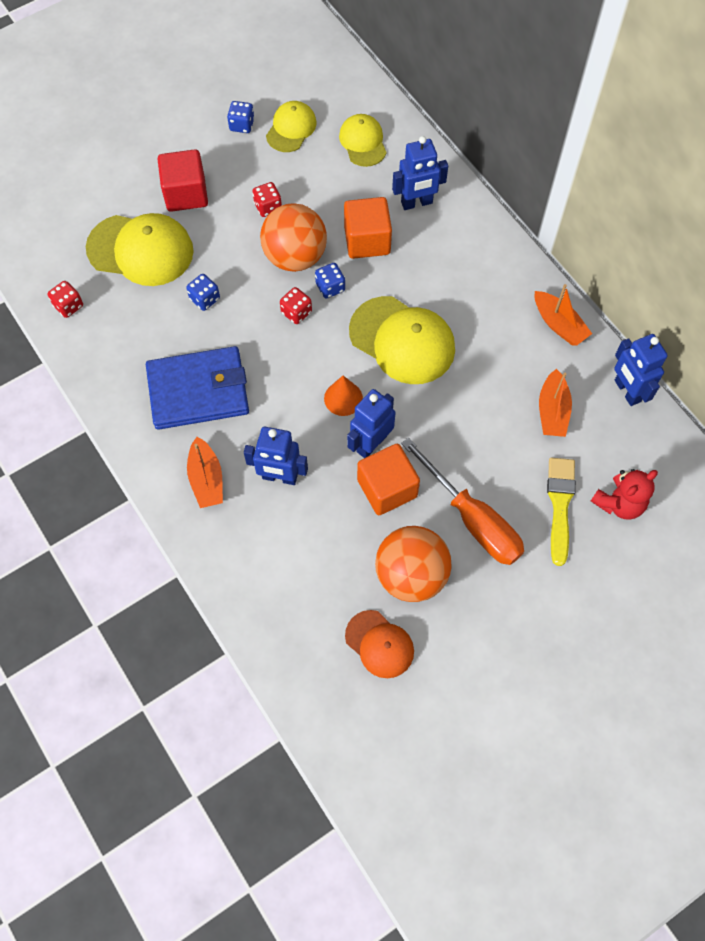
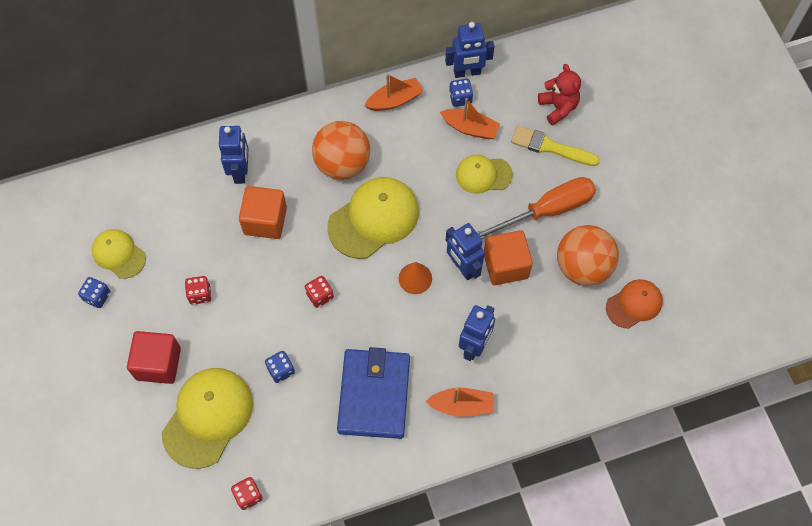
camera: 75 degrees left, 0 degrees up
(295, 257) = (262, 283): orange ball -> orange ball (342, 164)
(330, 287) = (303, 262): blue dice -> blue dice (460, 98)
(363, 142) = (158, 197): yellow cap -> yellow cap (483, 175)

